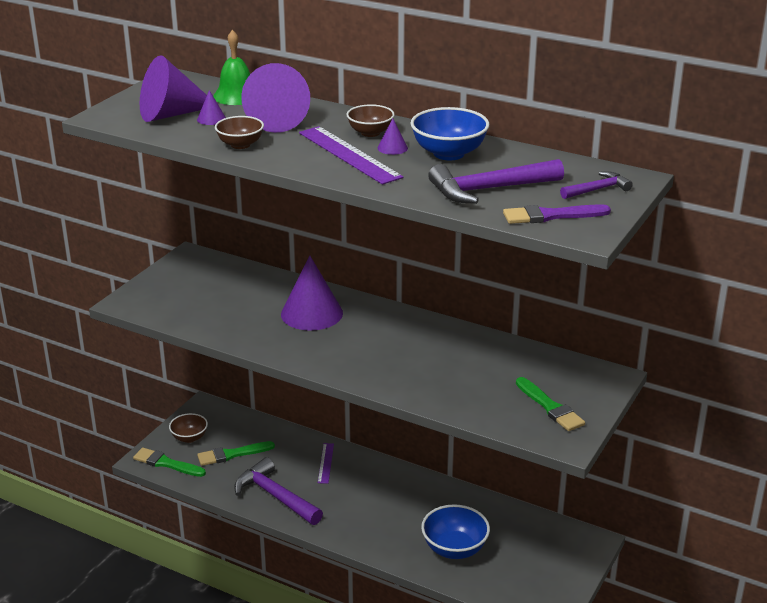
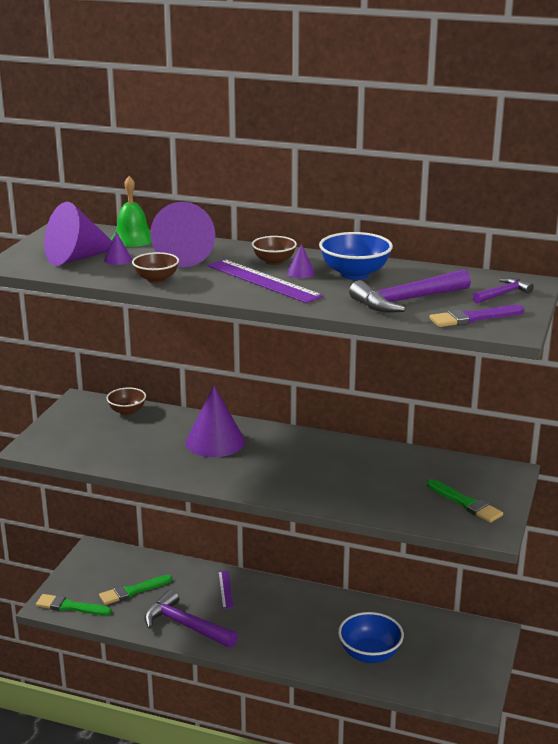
camera: 10 degrees left, 5 degrees down
(189, 438) = (86, 580): brown bowl -> brown bowl (127, 411)

